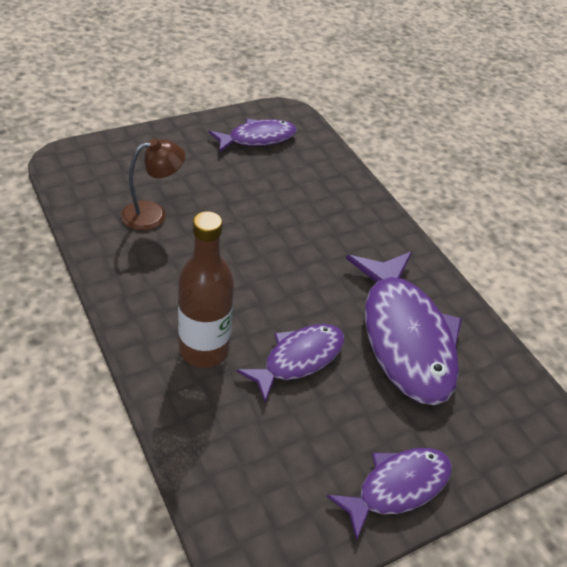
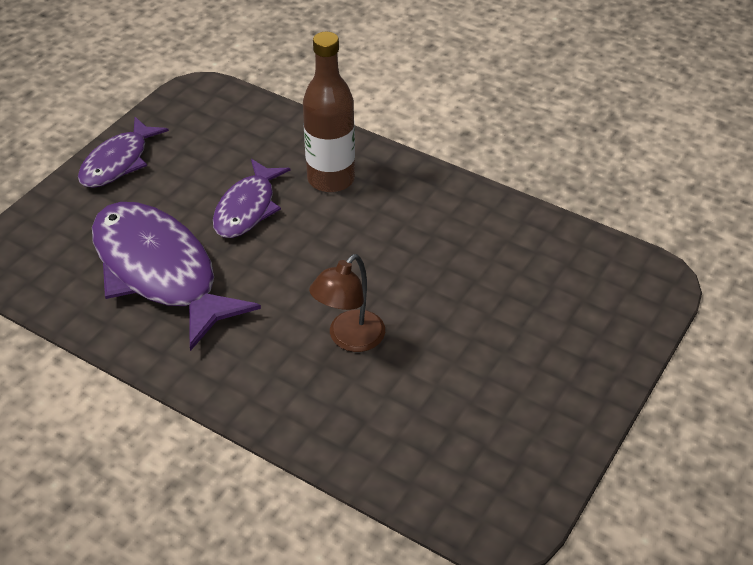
camera: 155 degrees right, 0 degrees up
(153, 214) = (498, 269): brown lamp -> brown lamp (349, 339)
(257, 138) = (495, 442): purple fish -> none

